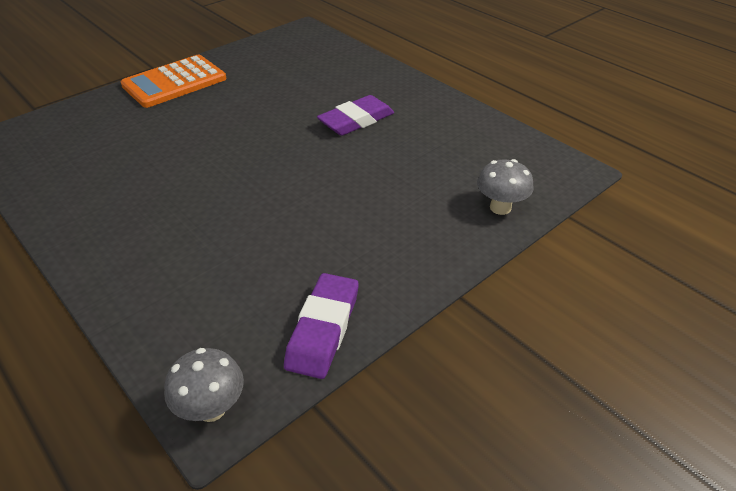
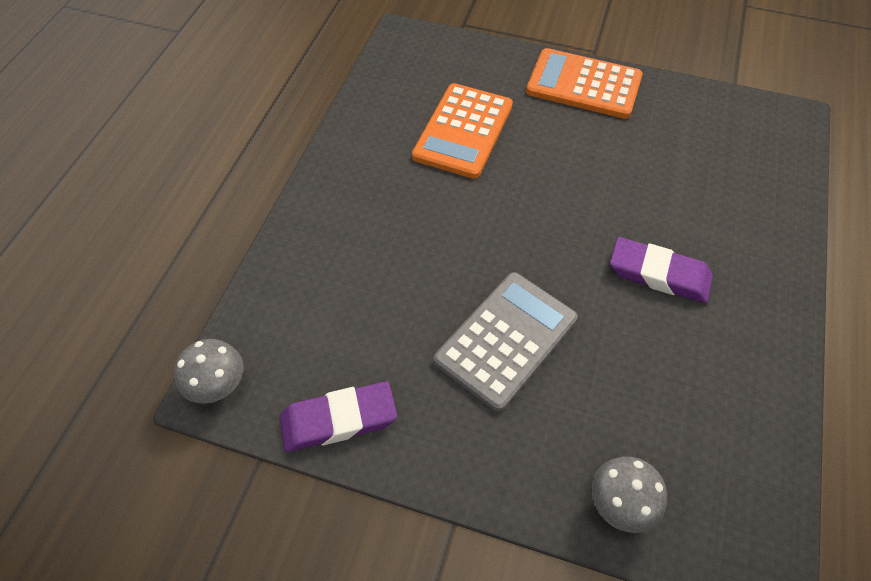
camera: 60 degrees right, 15 degrees up
(136, 149) = (463, 131): none -> orange calculator
(339, 205) = (506, 339): none -> grey calculator

